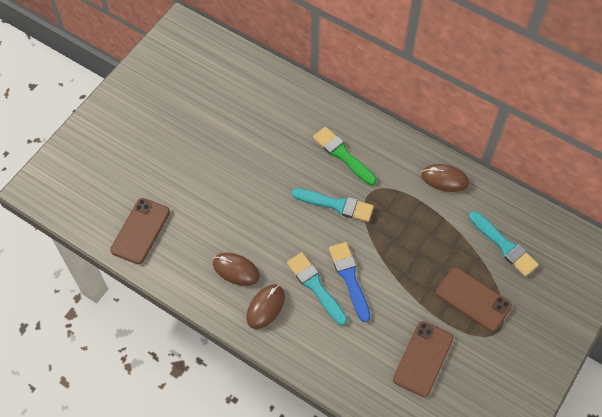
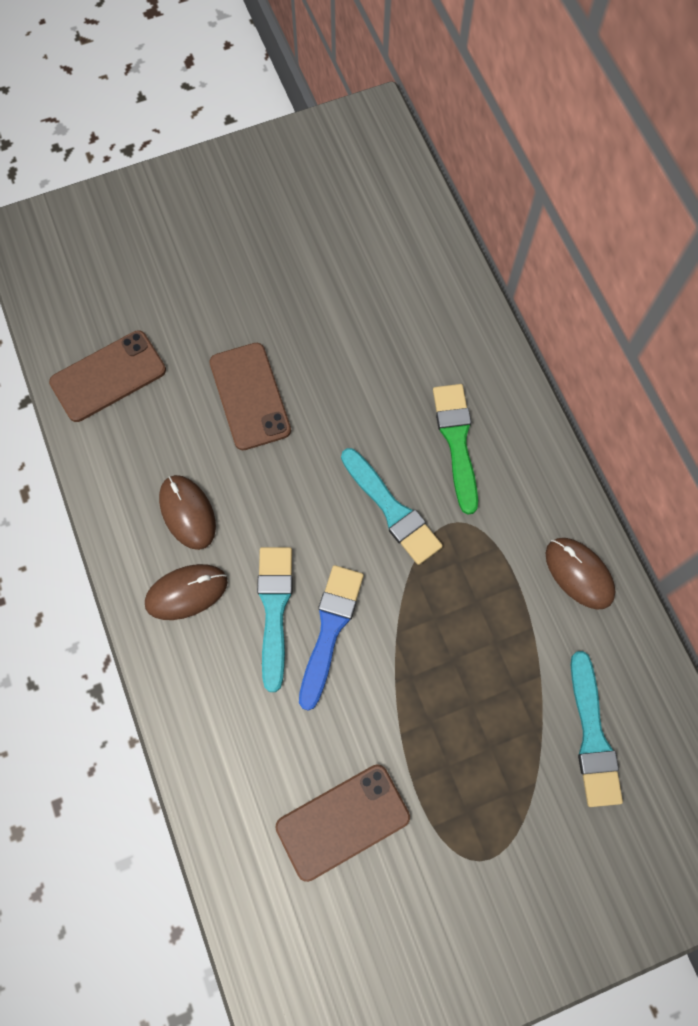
camera: 35 degrees right, 10 degrees up
(473, 299) = (482, 785): brown phone -> brown phone (250, 396)

